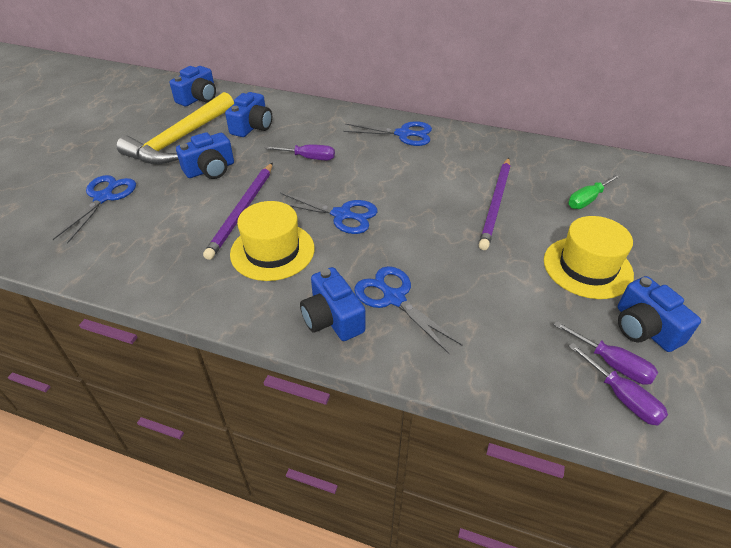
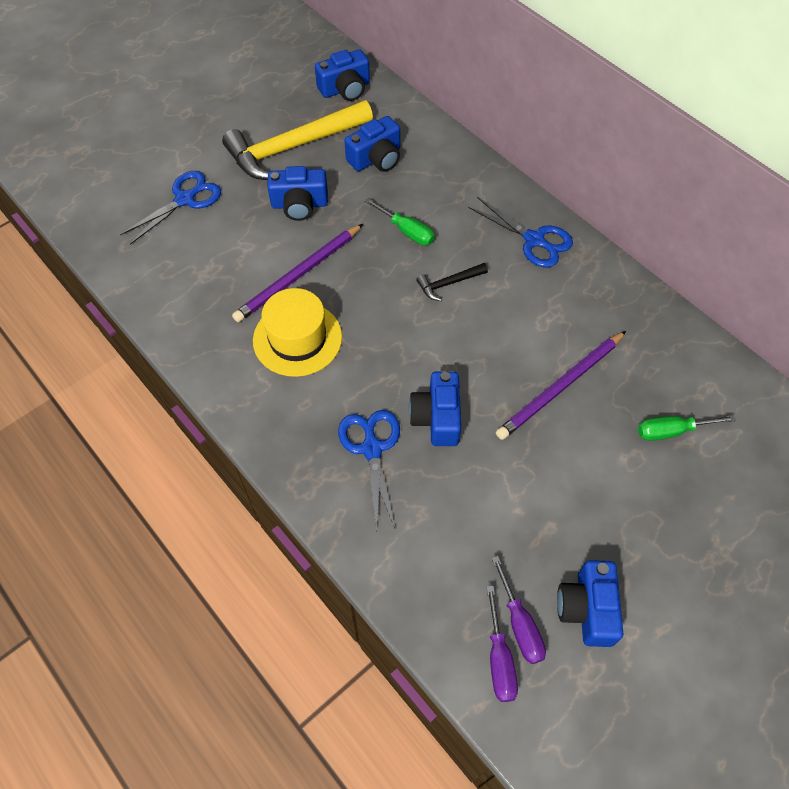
camera: 30 degrees right, 15 degrees up
(309, 158) = (407, 231): purple screwdriver -> green screwdriver
(332, 318) = (303, 441): blue camera -> blue camera (437, 417)
(342, 215) = (390, 325): blue scissors -> none
(365, 176) = (449, 283): none -> black hammer
(587, 267) = (591, 513): yellow hat -> none

